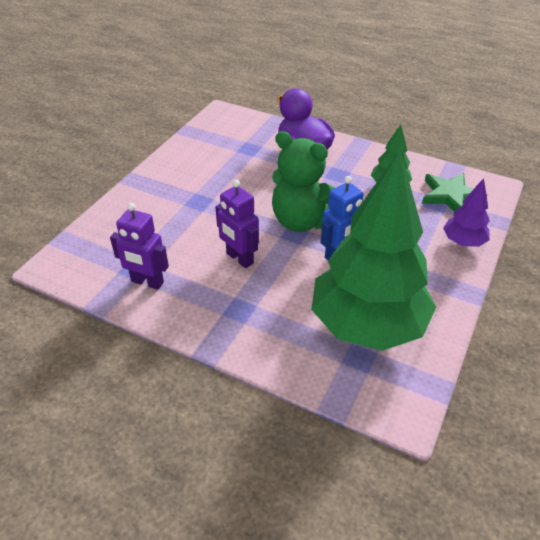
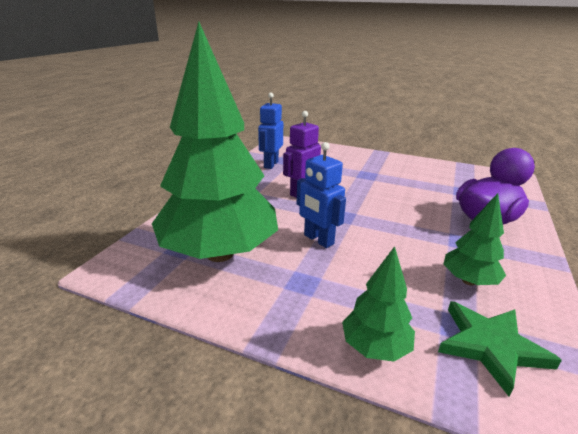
camera: 85 degrees right, 15 degrees down
(147, 282) = (271, 164): purple robot -> blue robot
(302, 221) = (363, 219): green teddy bear -> none
(463, 242) = (375, 347): purple tree -> green tree

